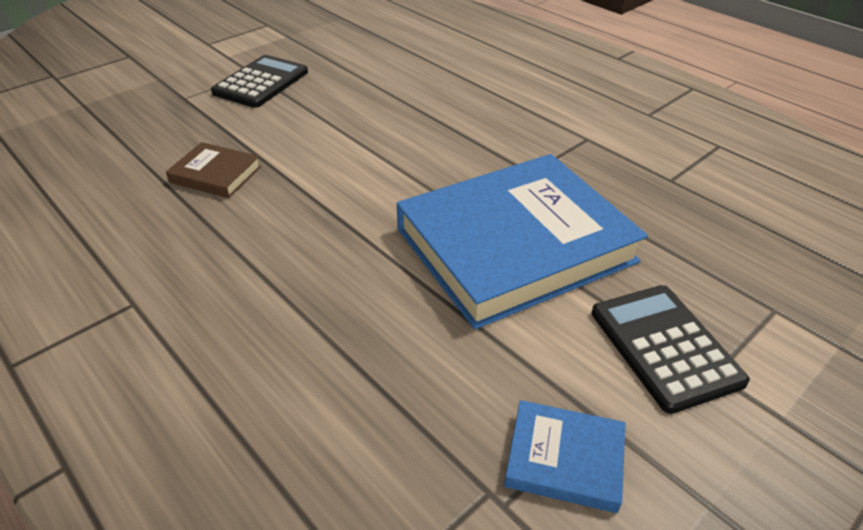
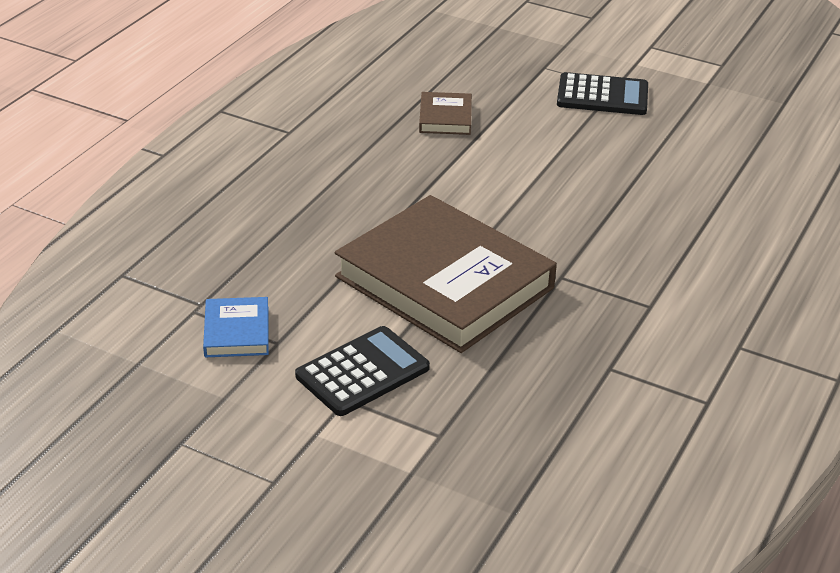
camera: 70 degrees right, 5 degrees down
(514, 245) = (445, 282): blue book -> brown book

